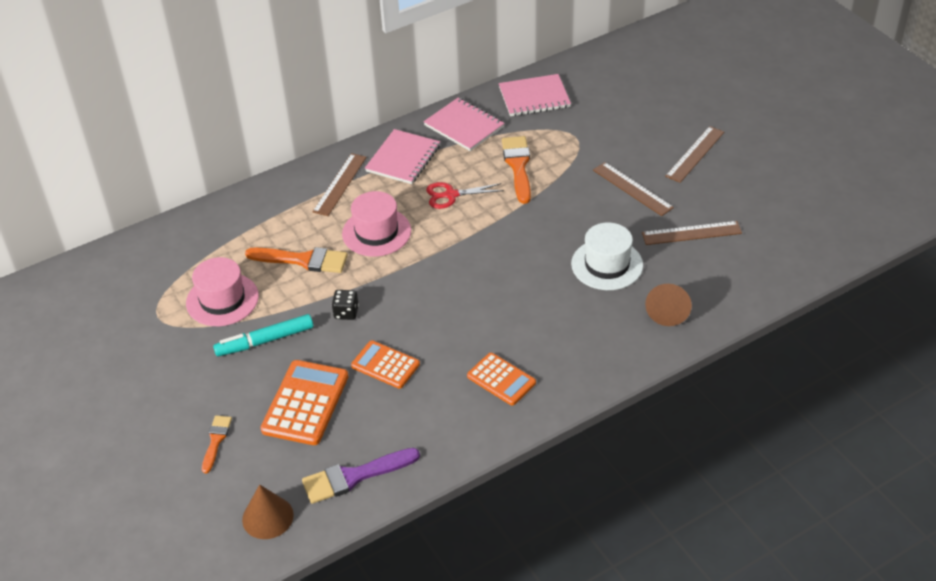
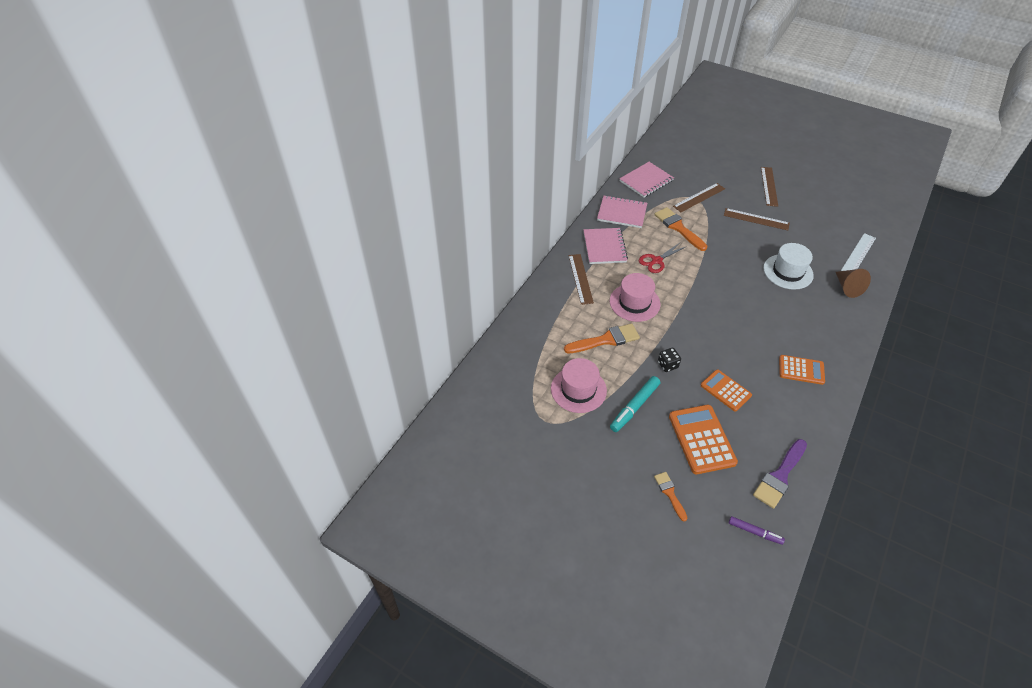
camera: 30 degrees left, 5 degrees up
(267, 517) = (755, 532): brown cone -> purple marker
(385, 365) = (725, 390): orange calculator -> orange calculator turned 45 degrees clockwise
(691, 233) = (813, 235): brown ruler -> brown ruler (699, 197)
(729, 277) = (858, 254): none -> white ruler

